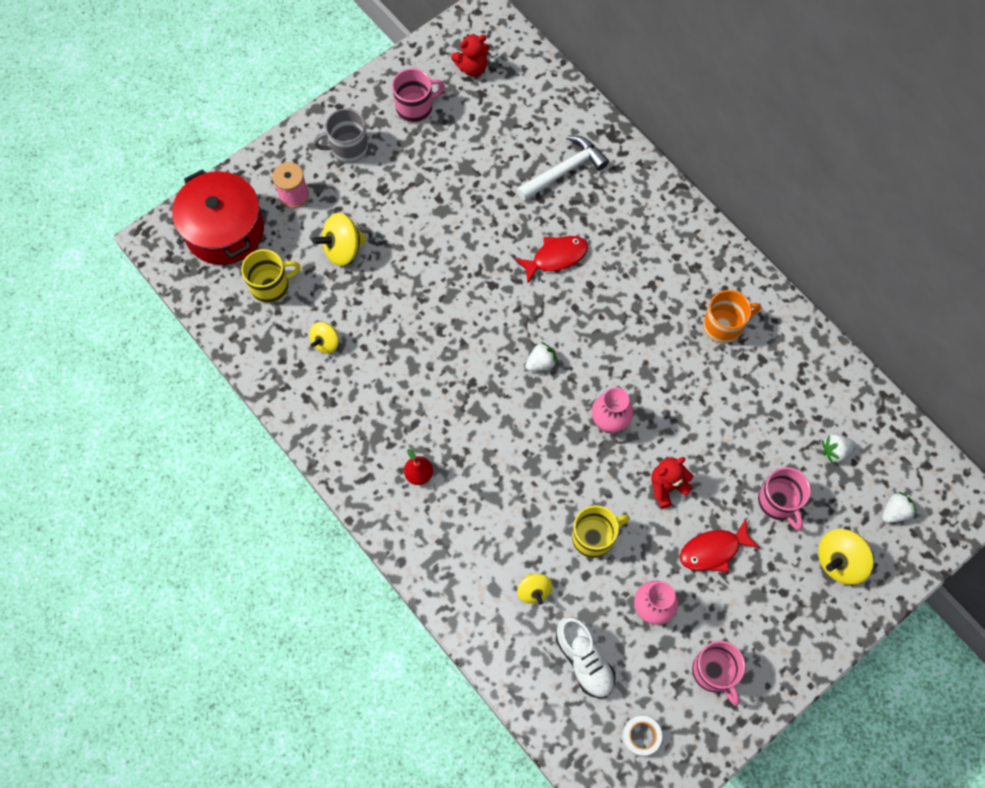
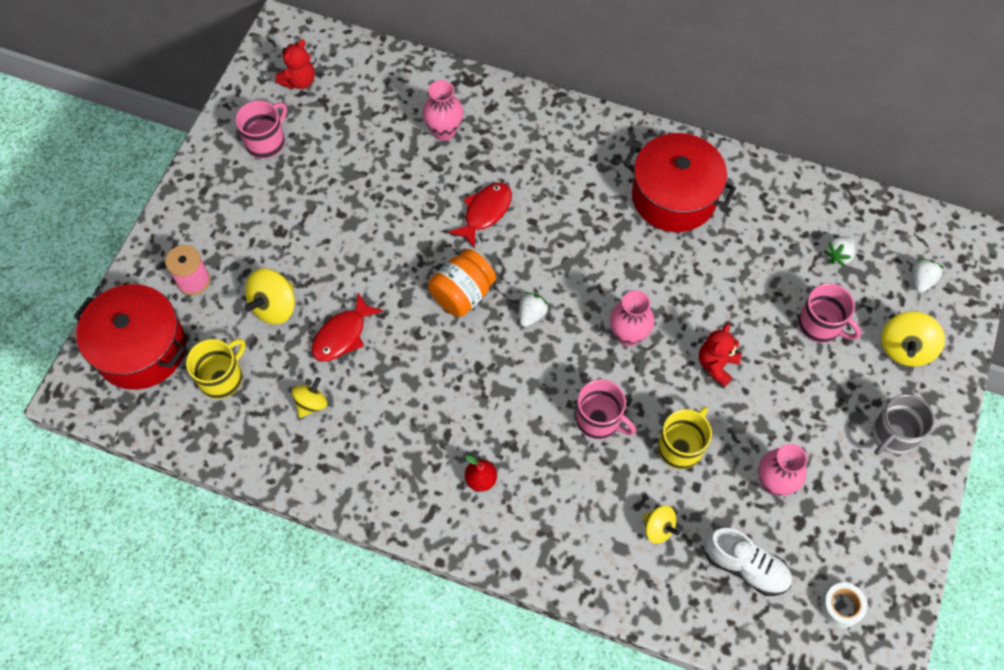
camera: 30 degrees left, 5 degrees down
(326, 342) = (311, 403): yellow spinning top -> yellow spinning top turned 150 degrees counterclockwise
(348, 148) = (222, 210): grey mug -> grey mug (892, 435)
(495, 316) = (462, 294): none -> orange jar
(564, 170) = (444, 131): white hammer -> pink vase
(713, 550) = (793, 399): red fish -> red fish (342, 335)
(714, 672) = (865, 508): pink mug -> pink mug (599, 420)
(724, 325) = (674, 197): orange mug -> red pot

